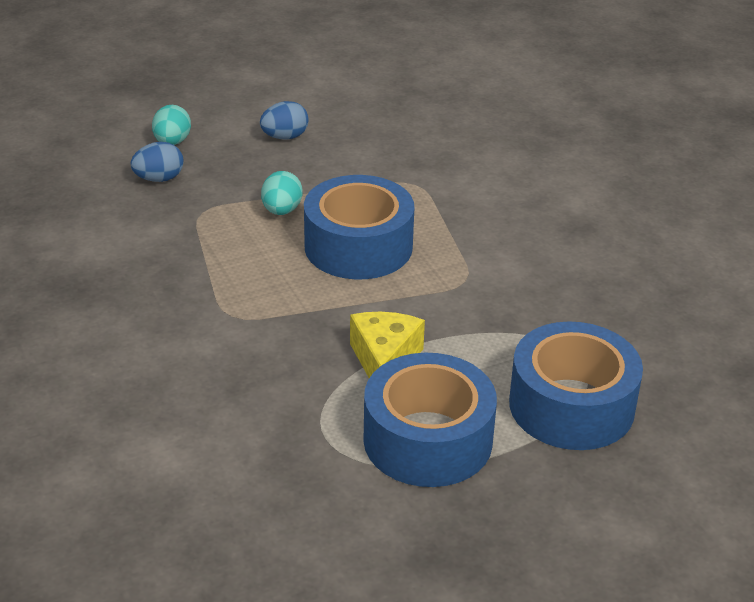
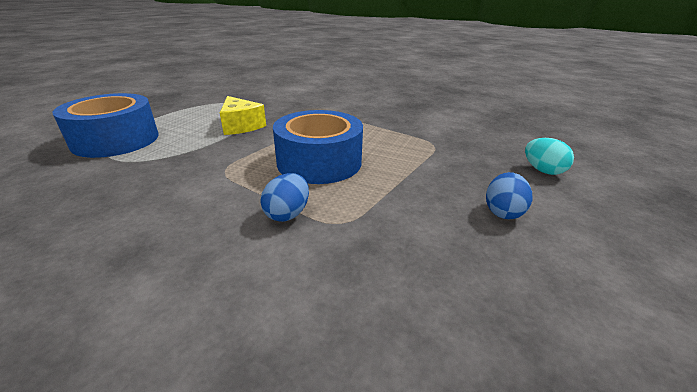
camera: 140 degrees right, 5 degrees down
(159, 179) = (491, 149): blue egg -> blue egg (287, 214)
(282, 210) = (397, 161): turquoise egg -> none
(427, 440) = (195, 113): blue tape -> none

